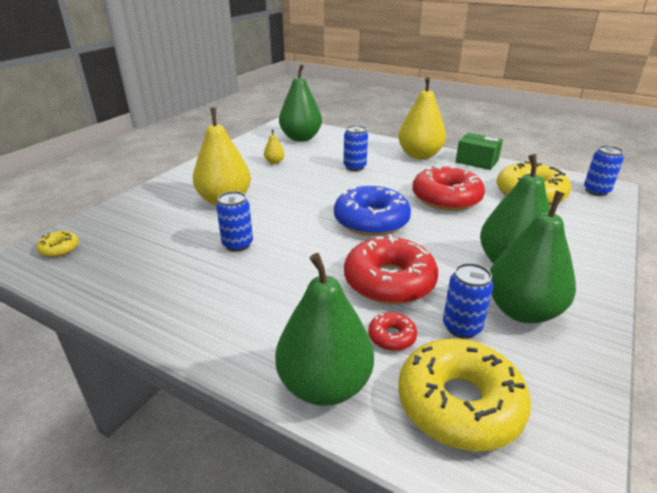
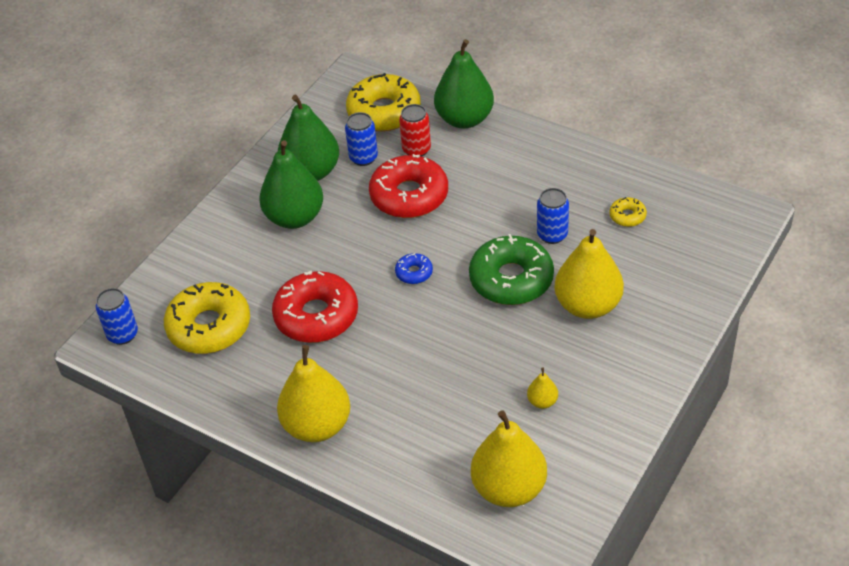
camera: 175 degrees left, 15 degrees up
(59, 249) = (727, 225): yellow donut -> yellow donut (627, 216)
(284, 215) = (511, 279): none -> green donut
(301, 138) = (509, 488): green pear -> yellow pear
(354, 167) = (422, 389): blue can -> none
(371, 221) = (414, 273): blue donut -> blue donut, size x0.45
(391, 337) = (416, 150): red donut -> red can
(477, 161) = (237, 409): green box -> none

